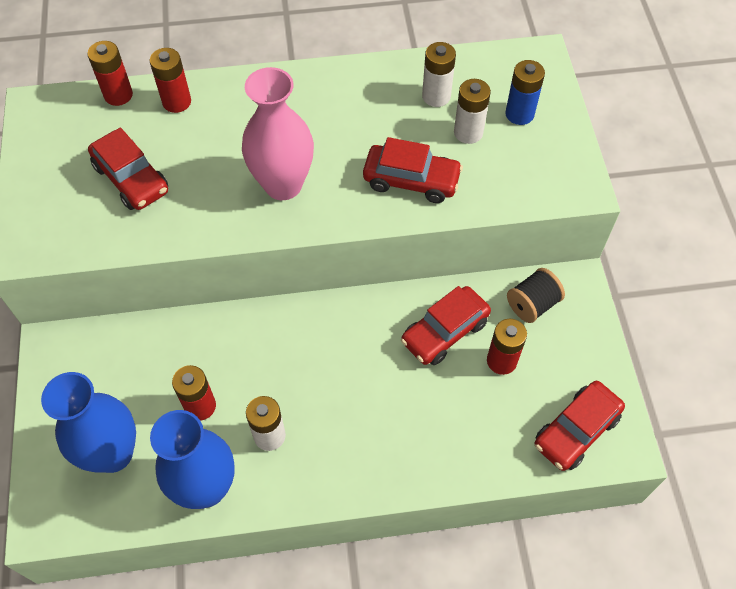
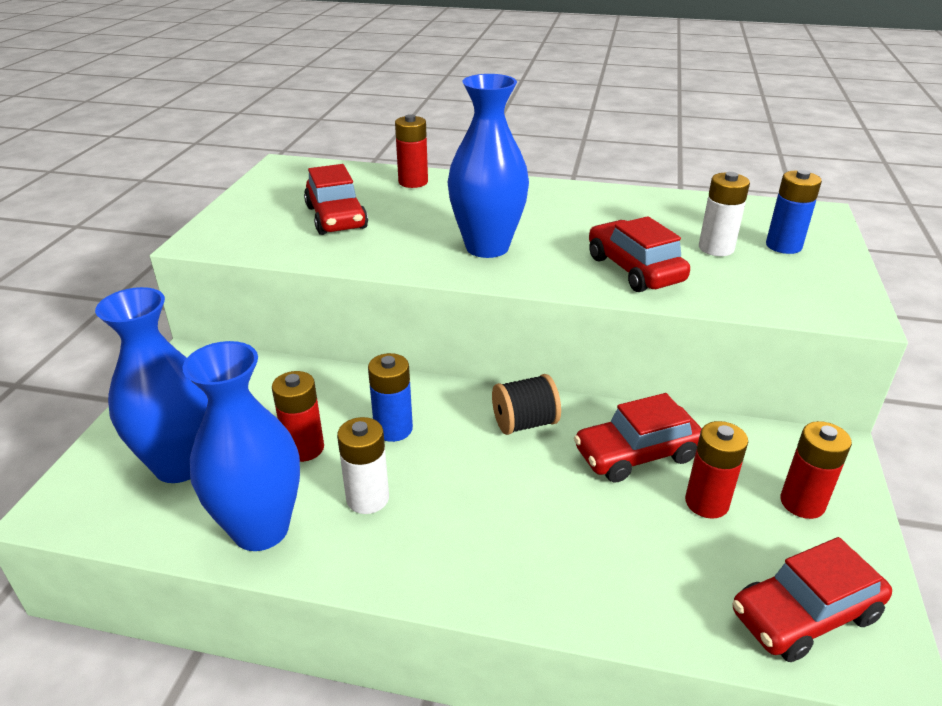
camera: 20 degrees right, 25 degrees down
(118, 95) = (362, 170): red battery -> red battery (802, 503)
(259, 365) = (393, 429): none -> blue battery
(283, 185) = (487, 247): pink vase -> blue vase
(411, 180) = (634, 269): red car -> red car turned 150 degrees counterclockwise
(436, 96) = (686, 219): white battery -> none
(532, 304) = (765, 455): black spool -> black spool (524, 423)

